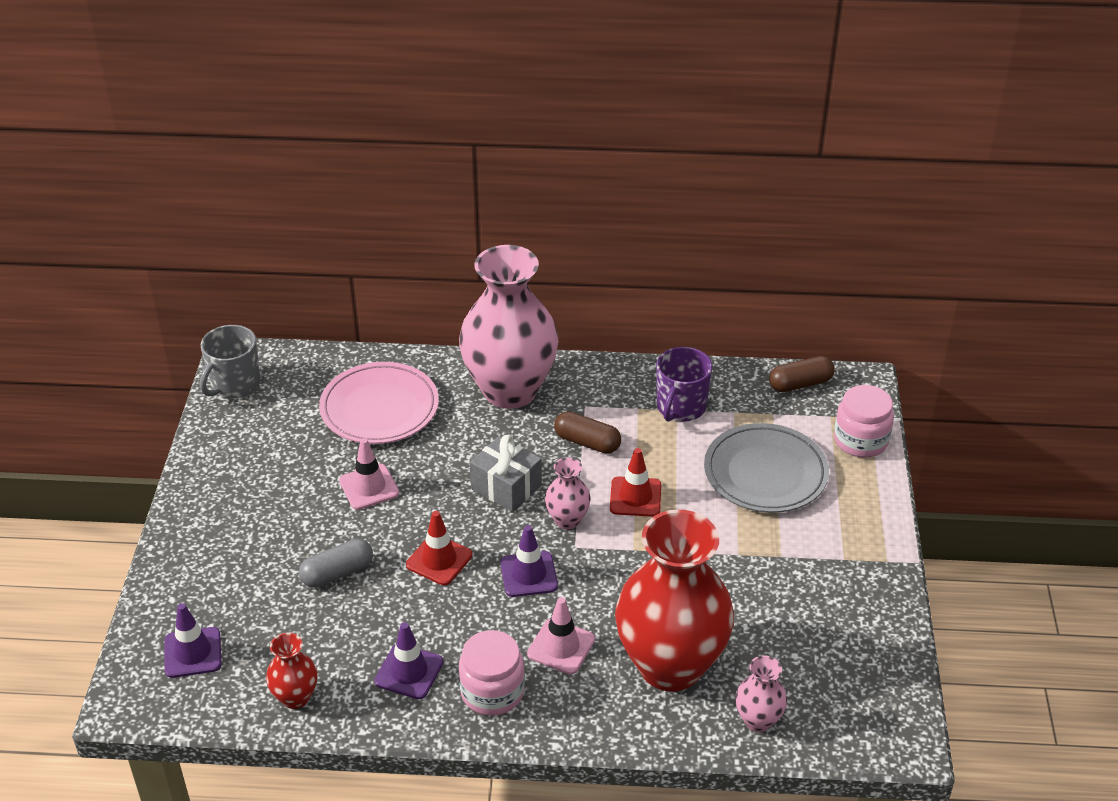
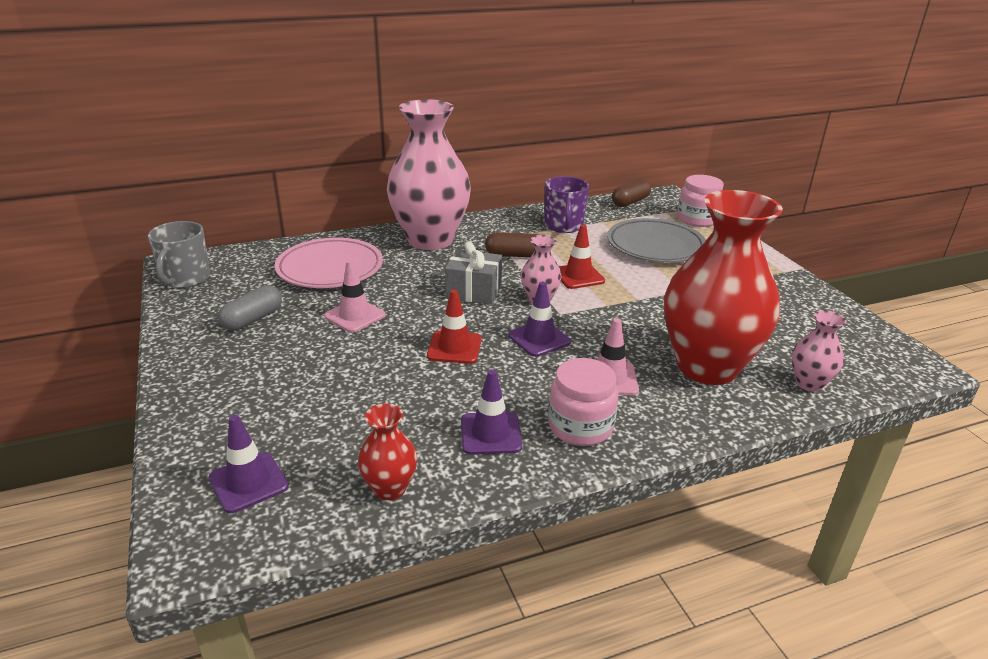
camera: 25 degrees left, 10 degrees down
(337, 573) = (366, 379): grey capsule -> grey capsule (253, 319)

